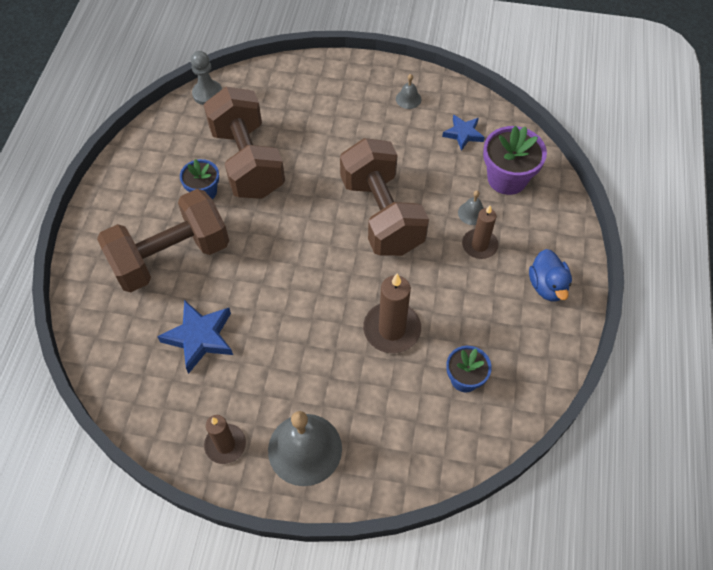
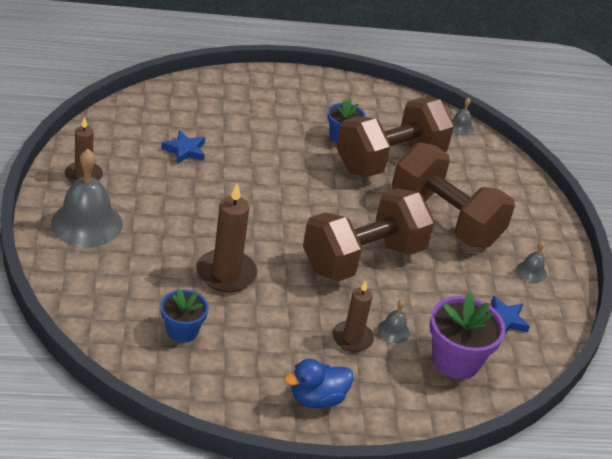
camera: 70 degrees right, 20 degrees down
(171, 257) = (263, 125): brown dumbbell -> brown dumbbell (445, 219)
(200, 337) = (185, 150): blue star -> blue star, size x0.64
(207, 94) = (460, 127): grey pawn -> grey bell

